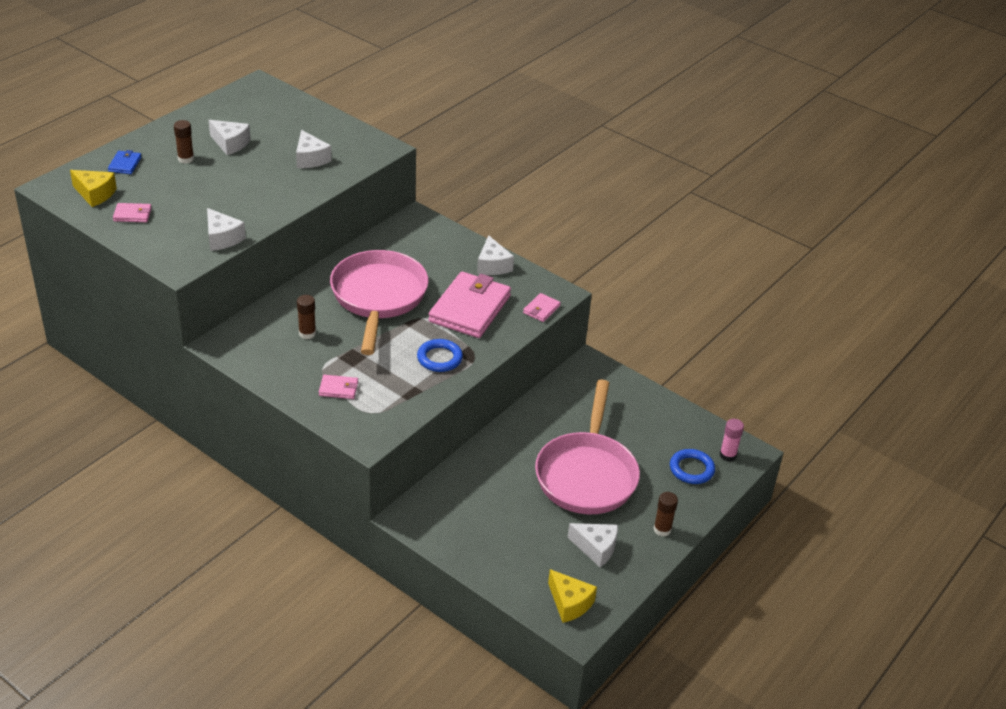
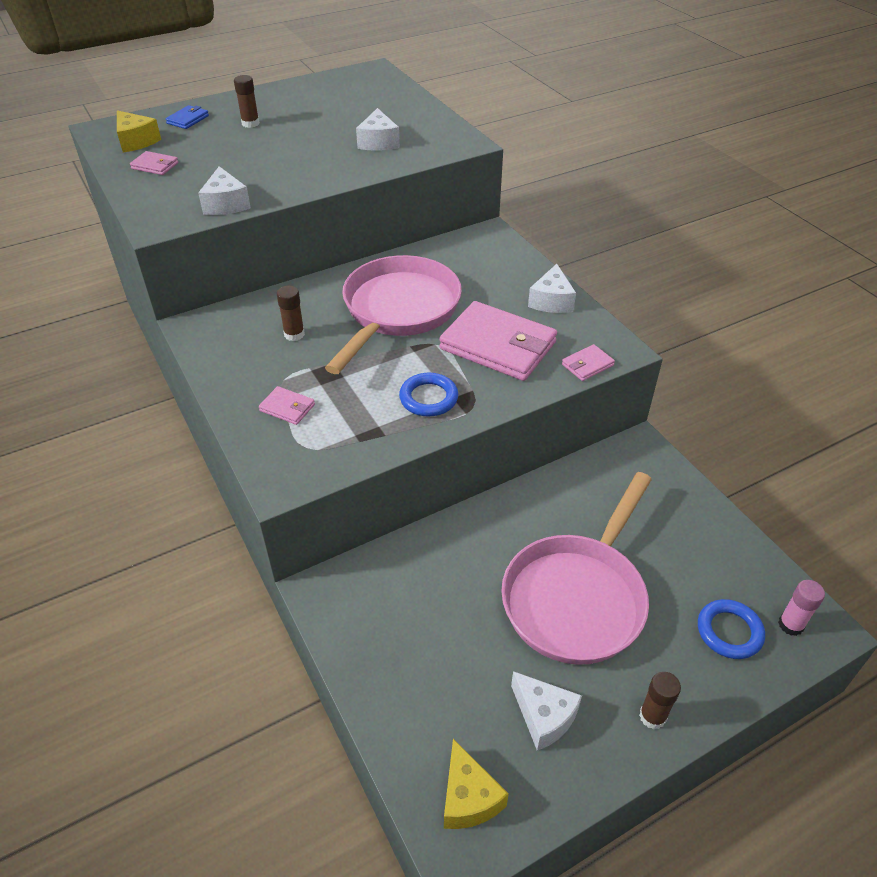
camera: 25 degrees right, 5 degrees up
(230, 144) = (305, 116): white cheese -> none
(470, 309) = (498, 346): pink wallet -> pink wallet turned 75 degrees clockwise

